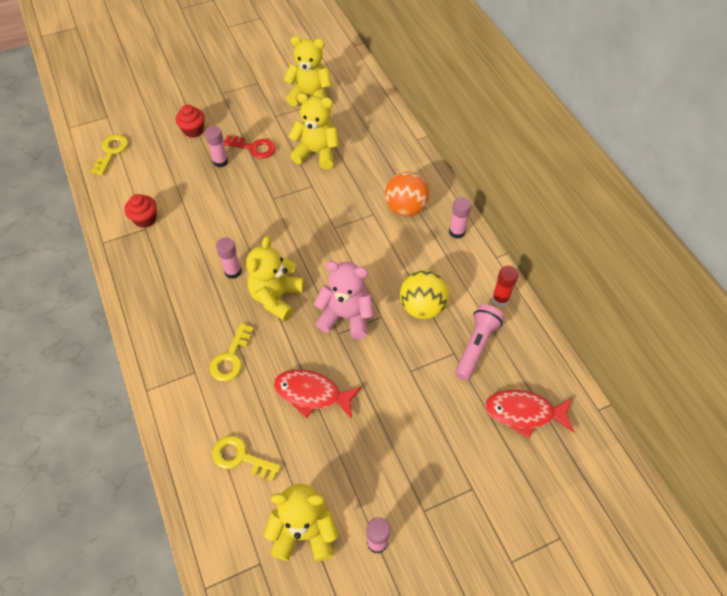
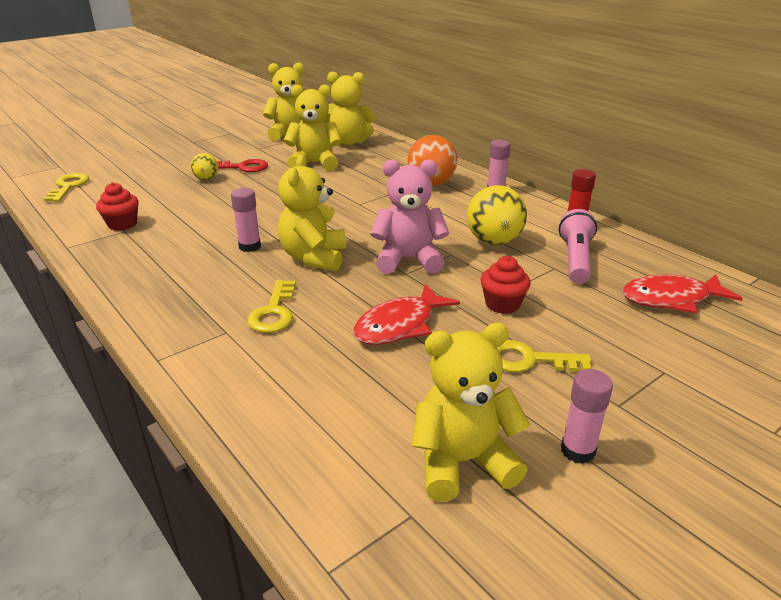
camera: 15 degrees left, 25 degrees down
(193, 130) = (167, 164): red cupcake -> red cupcake (502, 304)
(220, 161) = (206, 179): pink glue stick -> yellow ball
(240, 457) = (325, 401): yellow key -> yellow key (528, 360)
(312, 394) = (399, 325): red fish -> red fish turned 45 degrees counterclockwise
(358, 119) = (349, 142): none -> yellow teddy bear

